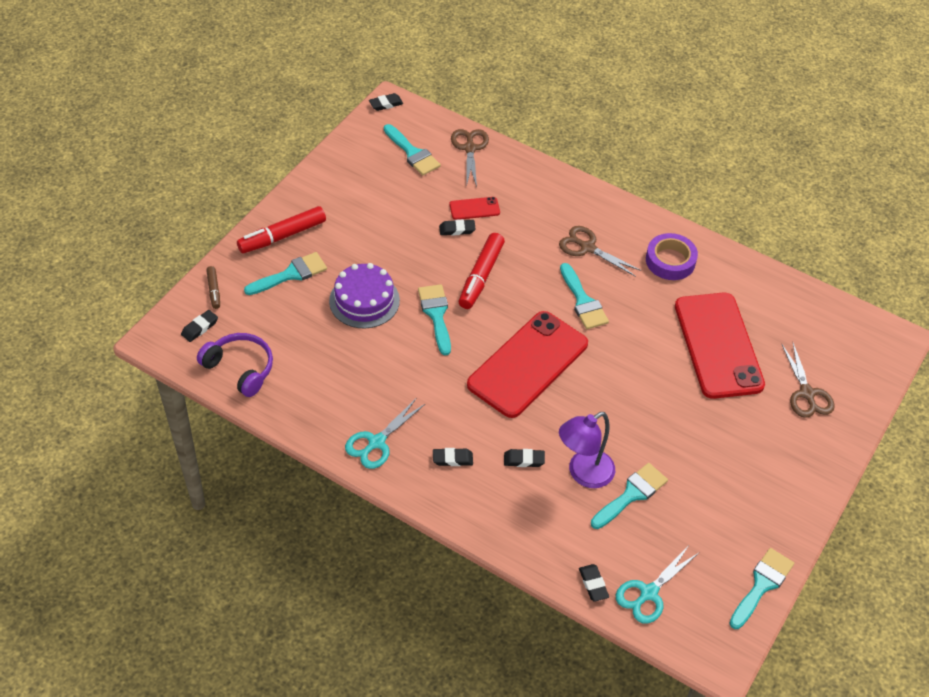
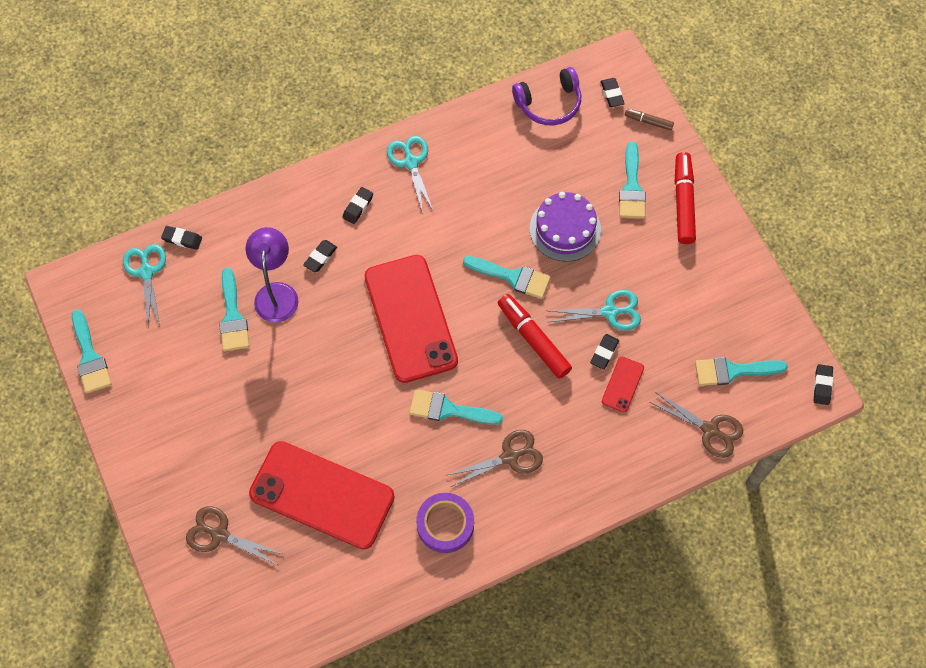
camera: 125 degrees right, 15 degrees up
(419, 240) = (610, 312): none -> turquoise scissors

